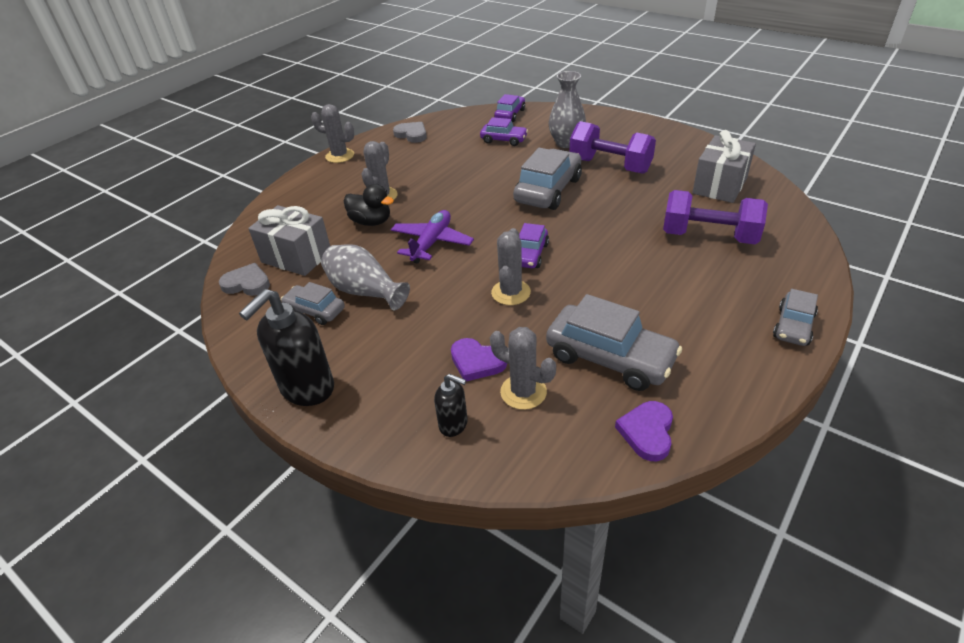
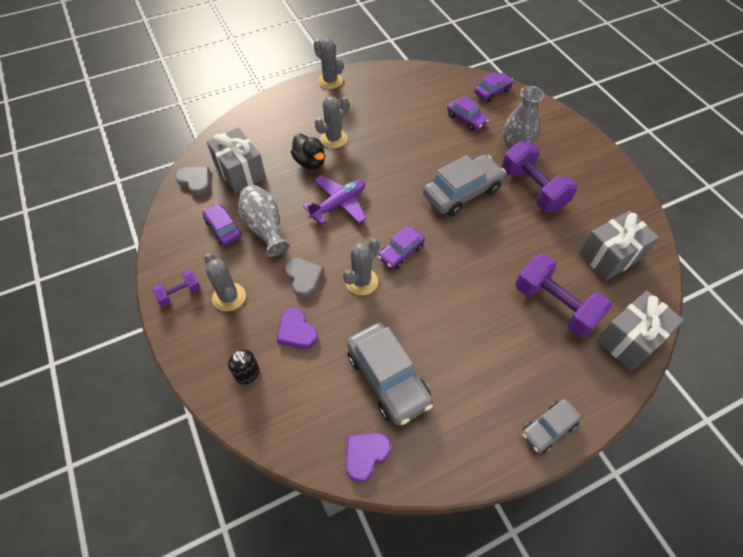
camera: 25 degrees right, 15 degrees up
(307, 388) = (179, 293): black soap dispenser -> purple dumbbell
(315, 310) = (223, 228): grey car -> purple car
(412, 134) = (398, 81): grey heart -> grey heart (303, 278)
(523, 392) = (309, 374): grey cactus -> grey cactus (229, 297)
(792, 234) = (629, 339): none -> grey gift

